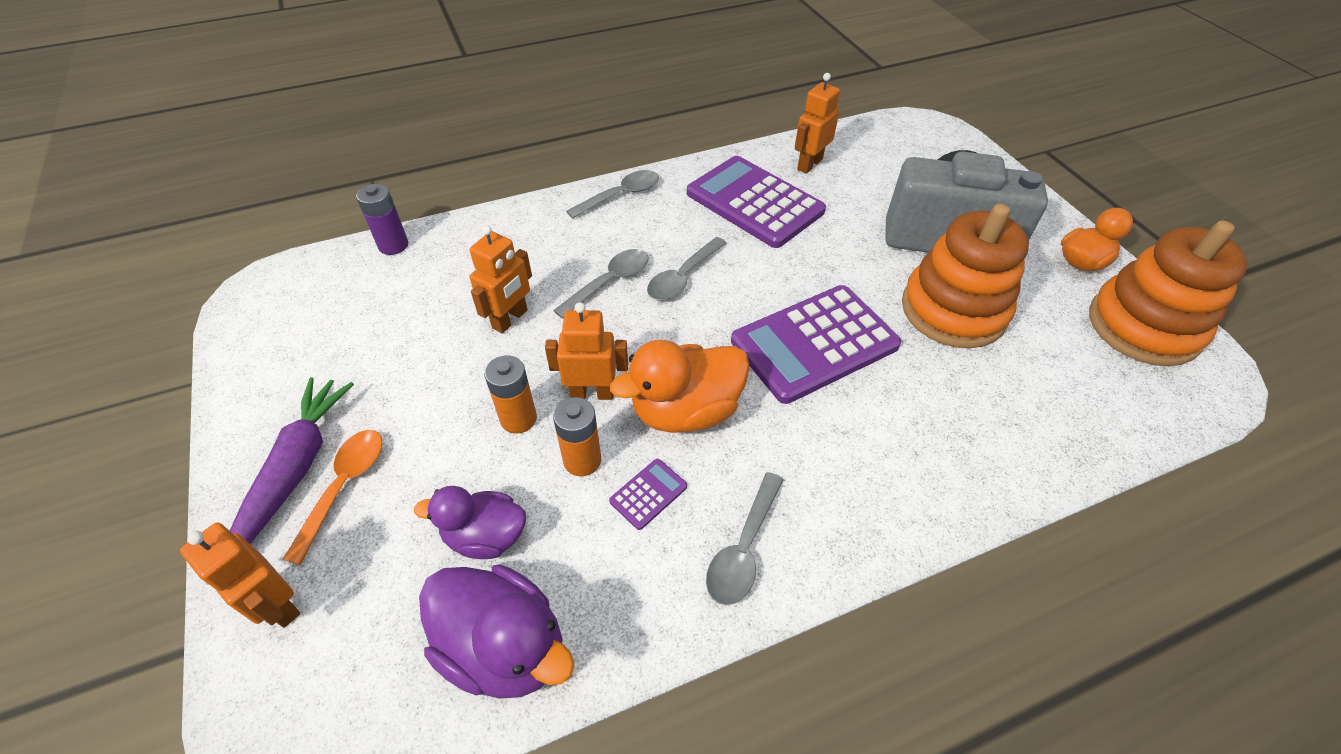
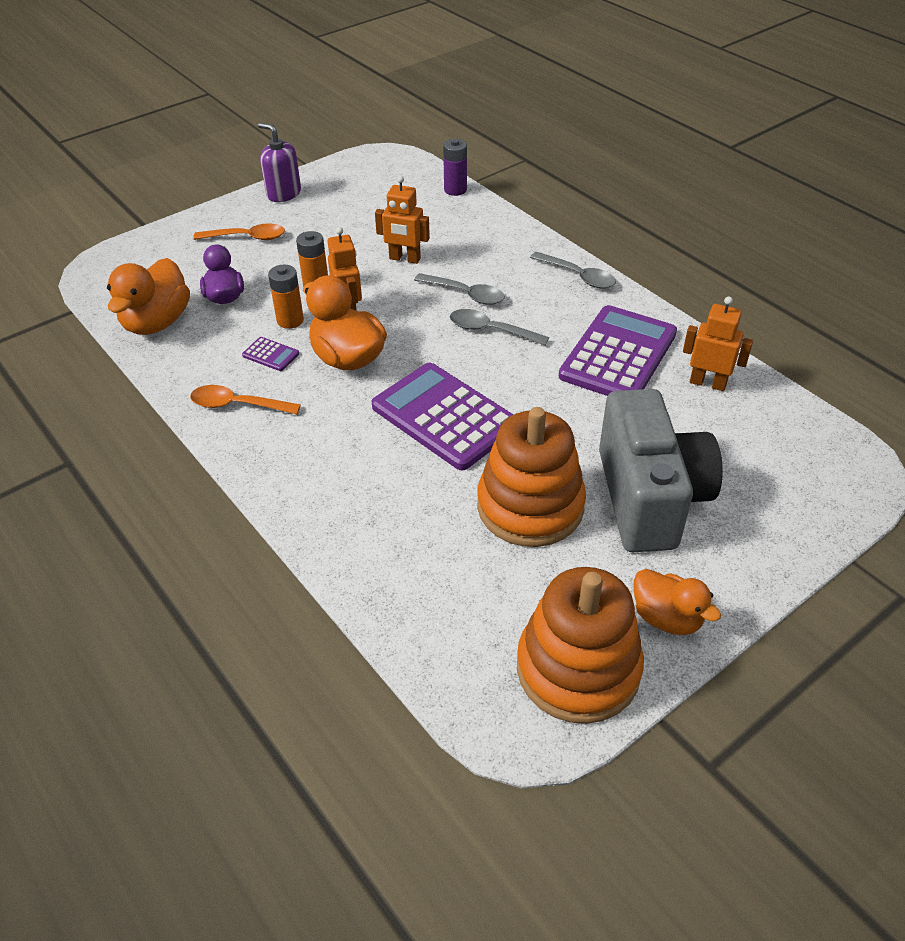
camera: 75 degrees right, 5 degrees down
(256, 422) = (283, 193): none -> purple soap dispenser
(277, 605) = (171, 242): orange robot -> none
(295, 470) = (254, 218): purple carrot -> none
(505, 647) = (157, 322): purple duck -> orange duck
(743, 548) = (238, 405): grey spoon -> orange spoon

